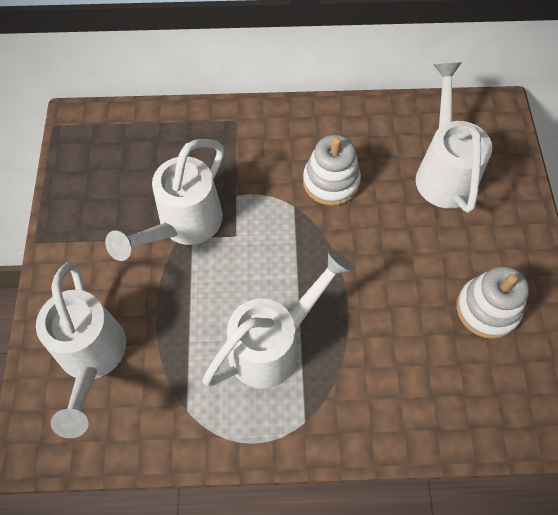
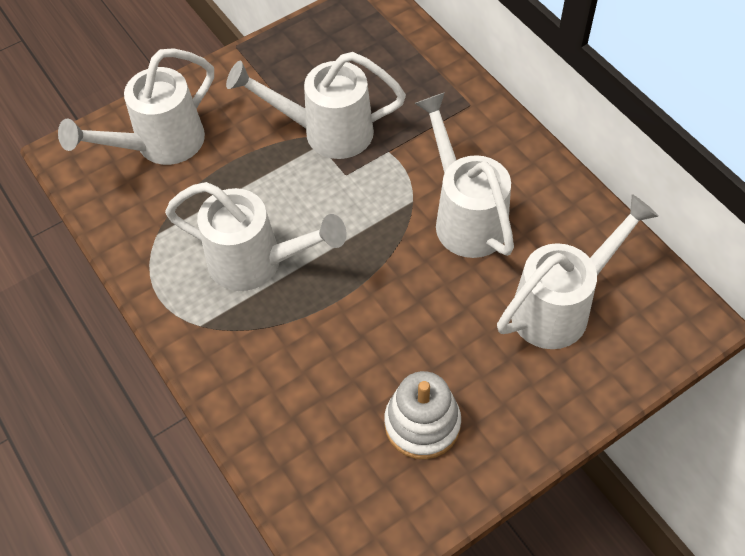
camera: 60 degrees right, 5 degrees down
(331, 182) = (465, 215): white stacking toy -> white watering can

